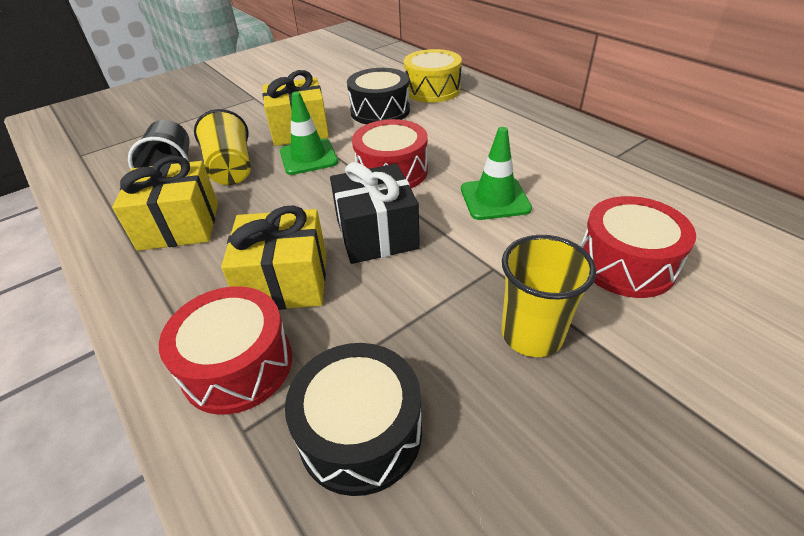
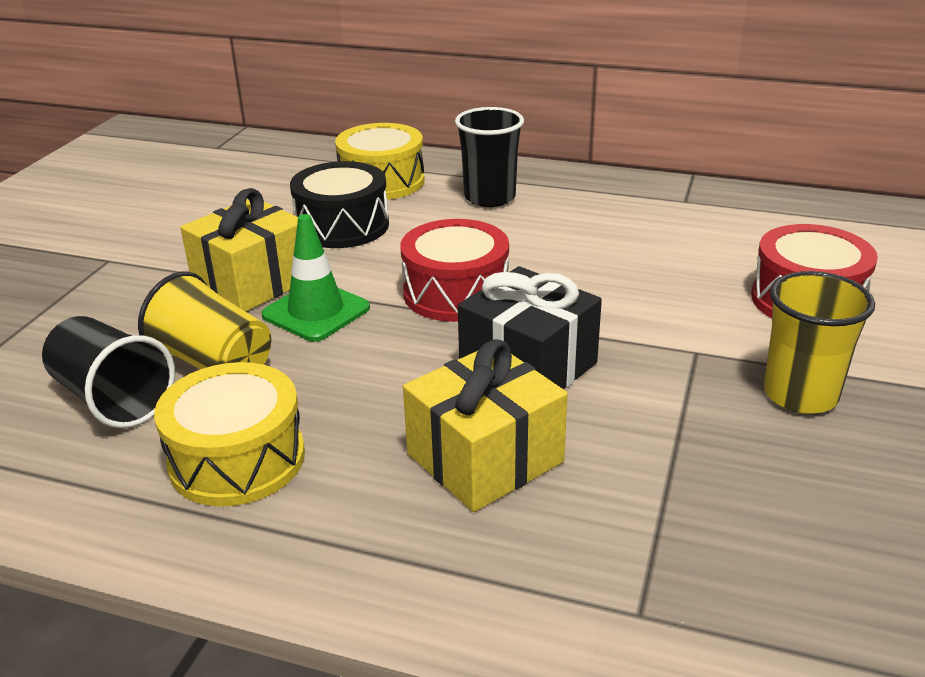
camera: 35 degrees left, 10 degrees down
(179, 225) = (237, 459): yellow gift -> yellow drum
(238, 365) = (547, 562): red drum -> none
(360, 432) = (755, 550): black drum -> none
(483, 116) = (489, 197): none -> black cup
(495, 199) = (614, 283): green traffic cone -> none

